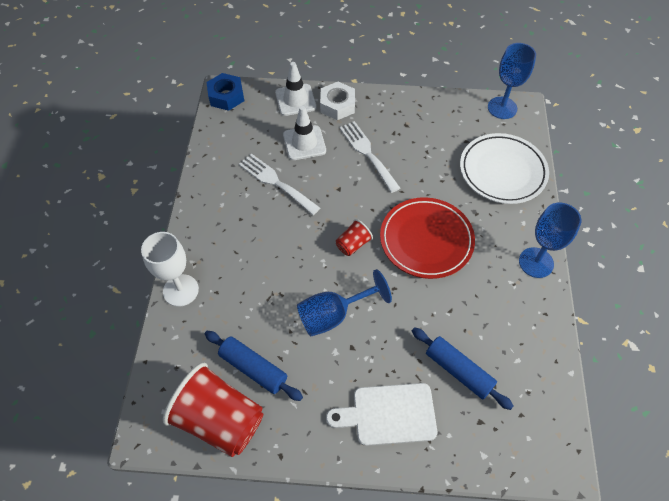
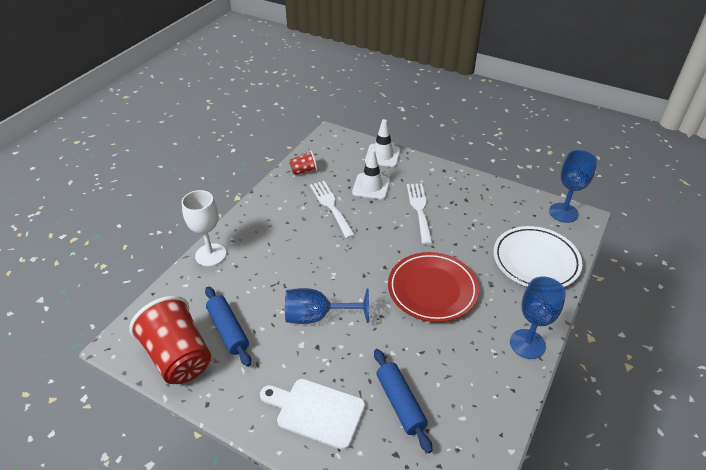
camera: 25 degrees right, 15 degrees down
(226, 96) = (330, 138): blue nut -> none
(337, 105) = (415, 169): white nut -> none
(353, 244) = (366, 270): red cup -> red cup (304, 171)

